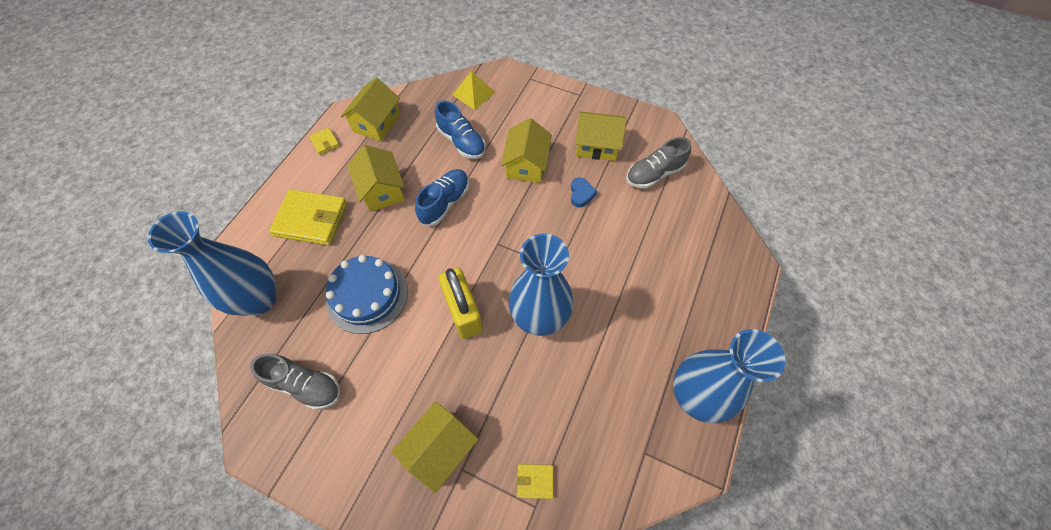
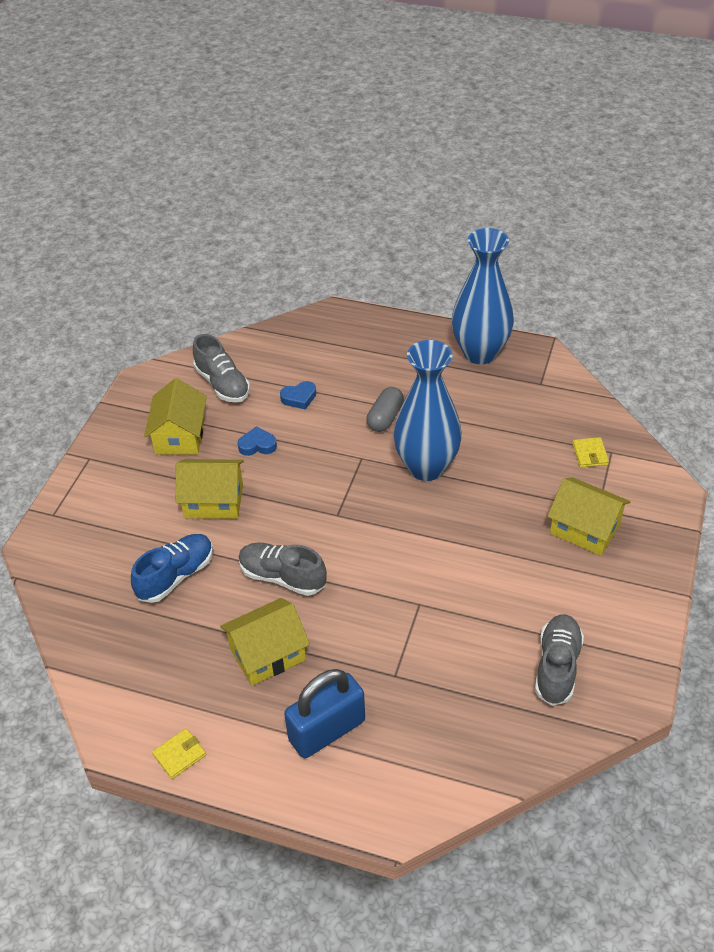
camera: 95 degrees left, 15 degrees down
(259, 299) = (461, 755): blue vase -> none
(311, 220) = (327, 730): yellow wallet -> blue padlock
(367, 295) = (430, 632): blue cake -> none
(376, 123) = (138, 691): yellow house -> none
(445, 203) = (282, 577): blue shoe -> grey shoe
(463, 312) = (433, 533): yellow padlock -> none
(474, 93) = (80, 576): yellow pyramid -> none
(604, 292) = (385, 418): none -> grey capsule
(635, 227) = (299, 398): none -> blue heart

